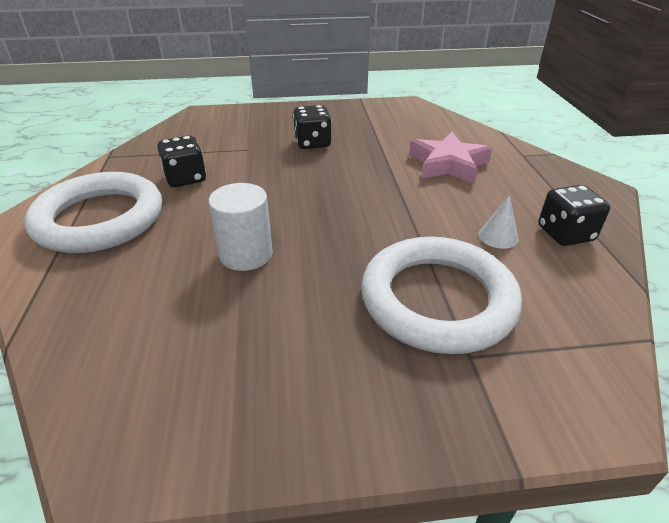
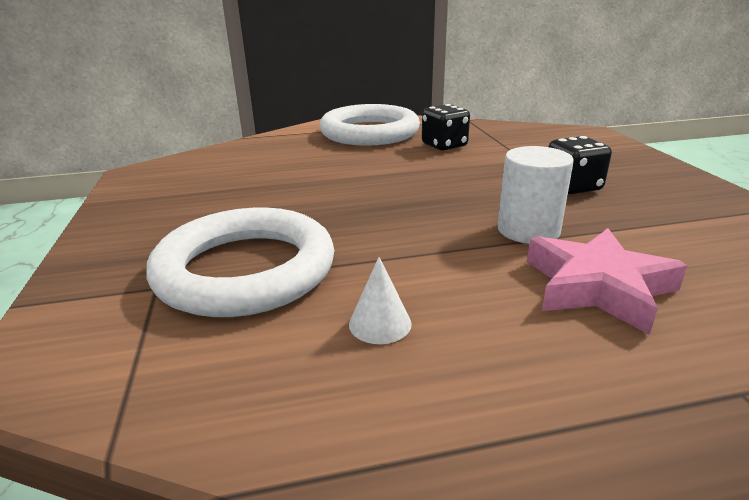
camera: 85 degrees right, 10 degrees down
(246, 254) = (326, 180): white cylinder -> white cylinder (528, 230)
(565, 234) = (403, 406): black dice -> none

